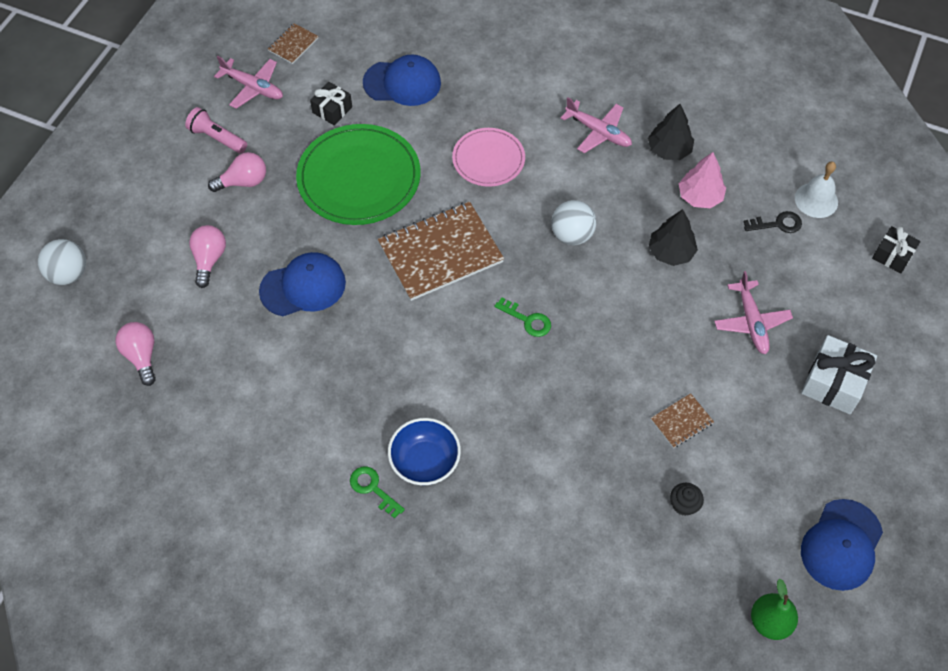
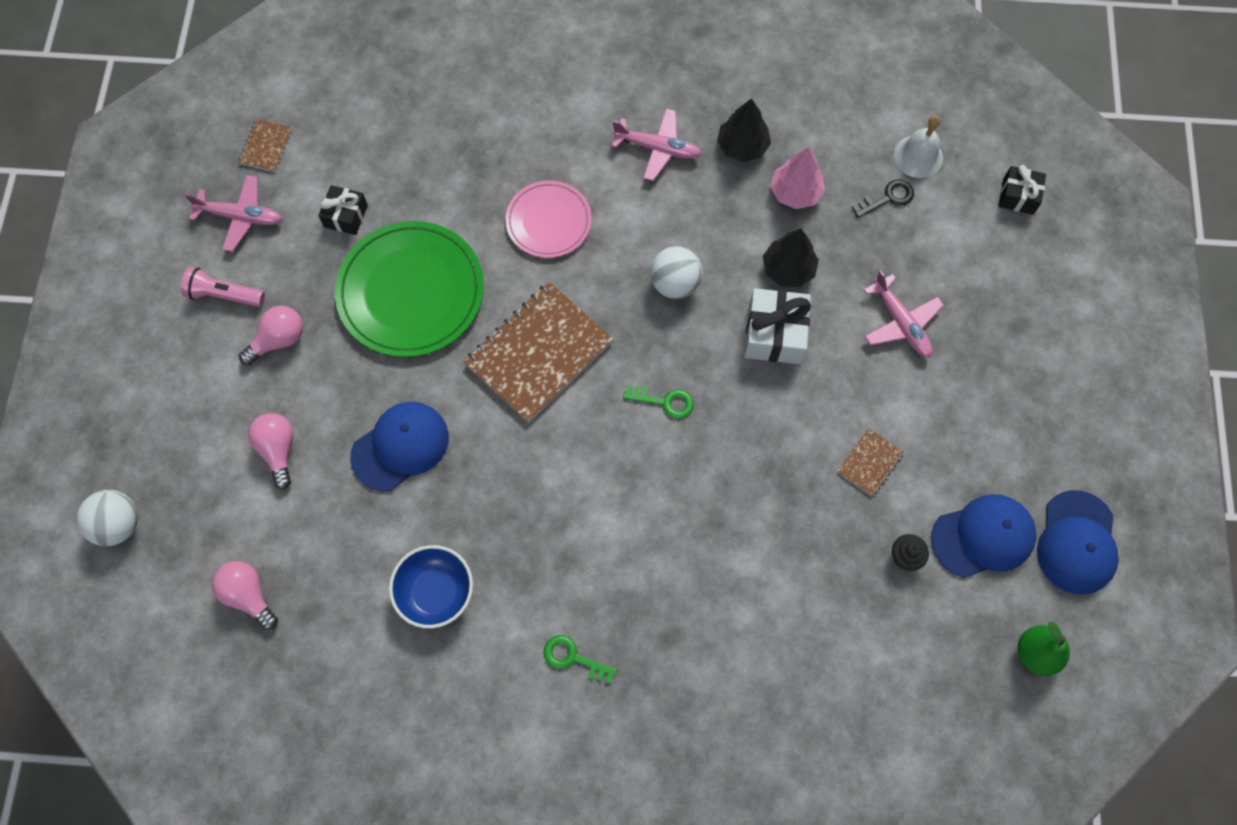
camera: 20 degrees left, 10 degrees up
(402, 83) = (414, 156): blue cap -> blue cap (983, 536)
(425, 462) = (617, 606): blue bowl -> blue bowl (435, 592)
(834, 383) = (1008, 364): white gift -> white gift (774, 334)

